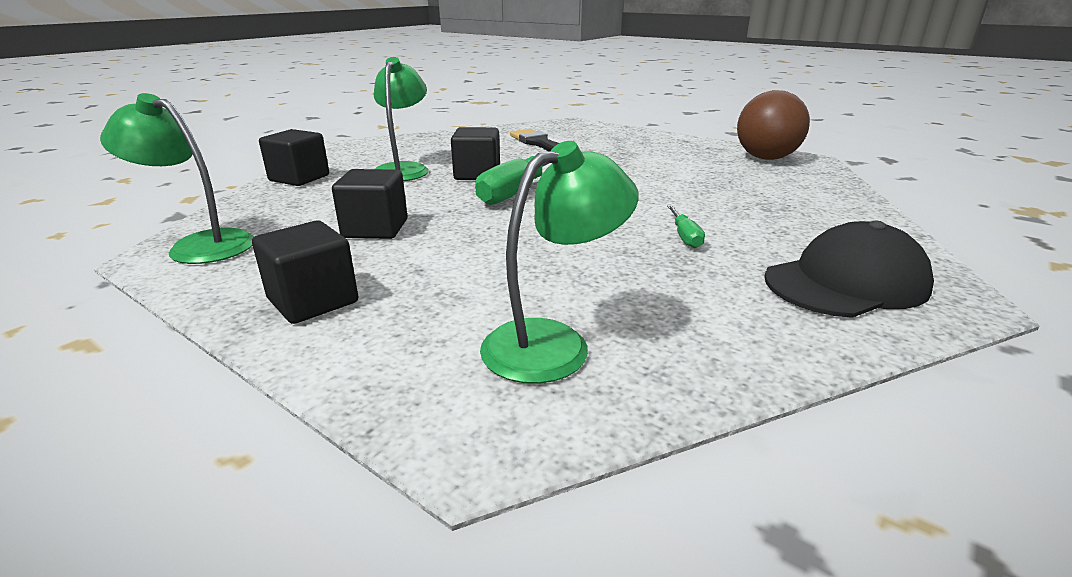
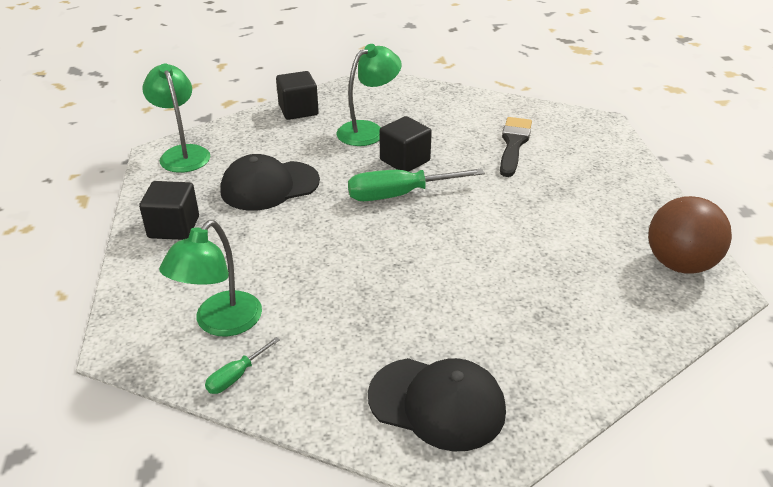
camera: 45 degrees right, 10 degrees up
(375, 229) = (269, 186): black cube -> black cap
(554, 343) = (220, 323): green lamp -> green lamp turned 105 degrees clockwise
(684, 236) = (421, 301): green screwdriver -> green screwdriver (236, 376)

